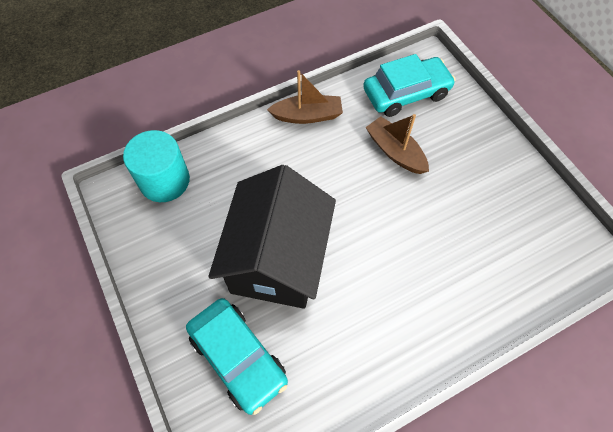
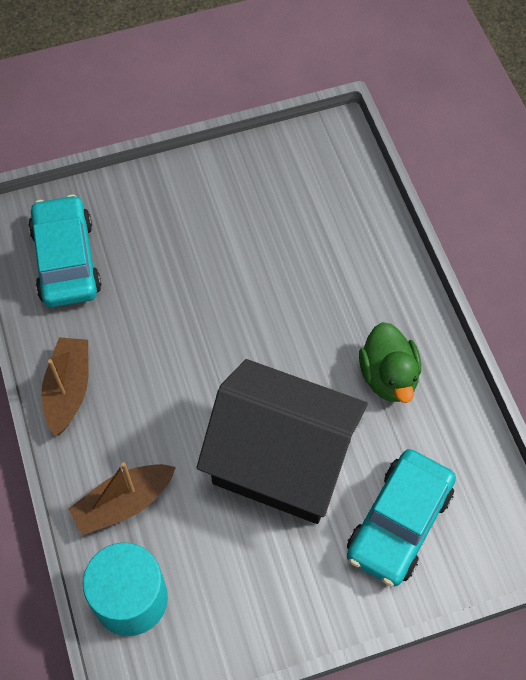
camera: 80 degrees left, 0 degrees up
(238, 357) = (399, 523): turquoise car -> turquoise car turned 150 degrees clockwise
(368, 333) = (388, 376): none -> green duck
(395, 152) = (156, 294): brown boat -> brown boat (124, 503)

